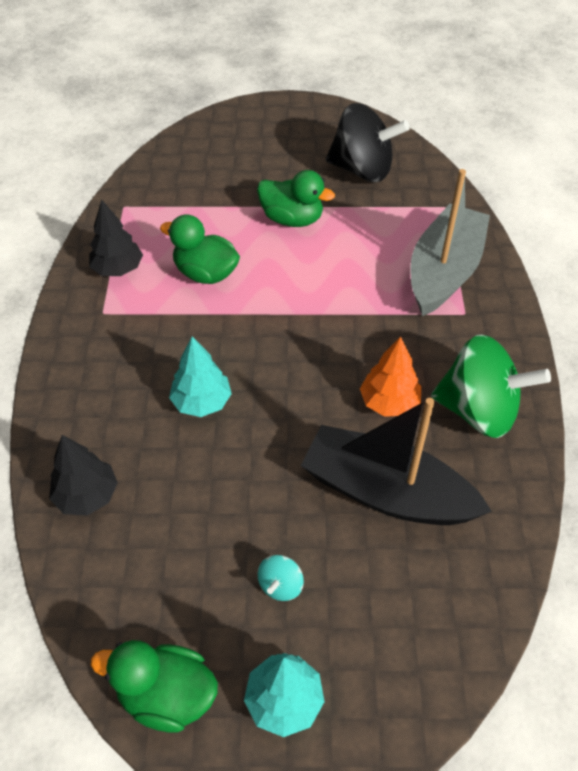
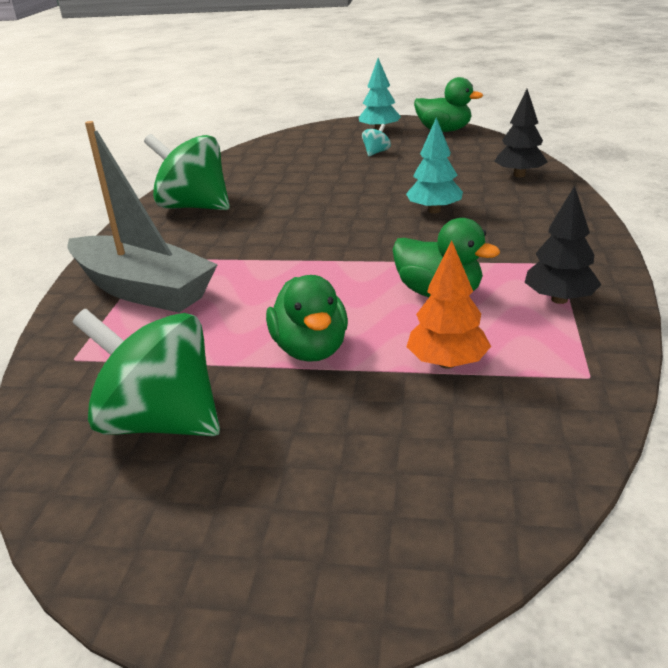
camera: 170 degrees left, 20 degrees down
(292, 219) = (310, 349): green duck -> green duck turned 135 degrees counterclockwise
(362, 170) = (160, 422): black spinning top -> green spinning top
(387, 492) = (292, 177): black boat -> none
(389, 402) = (266, 210): orange tree -> orange tree (447, 363)
(444, 272) = (143, 289): grey boat -> grey boat turned 90 degrees counterclockwise

